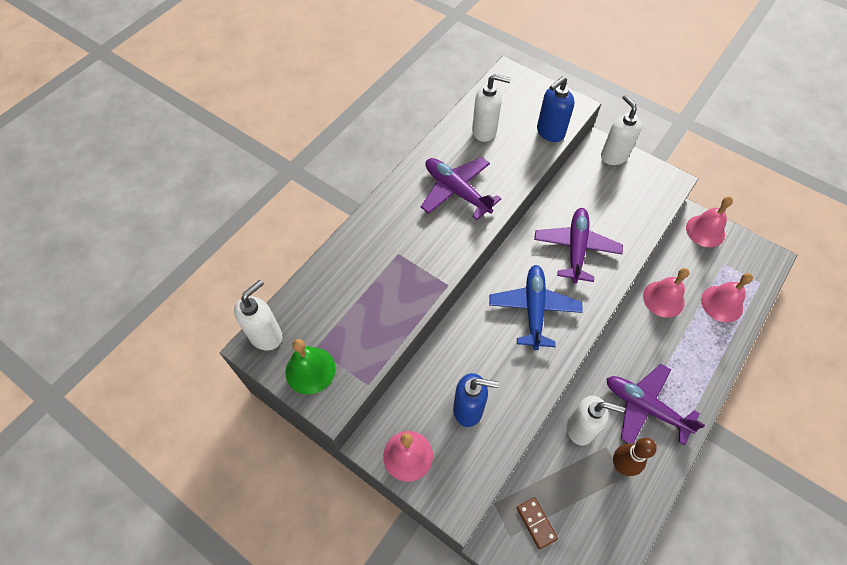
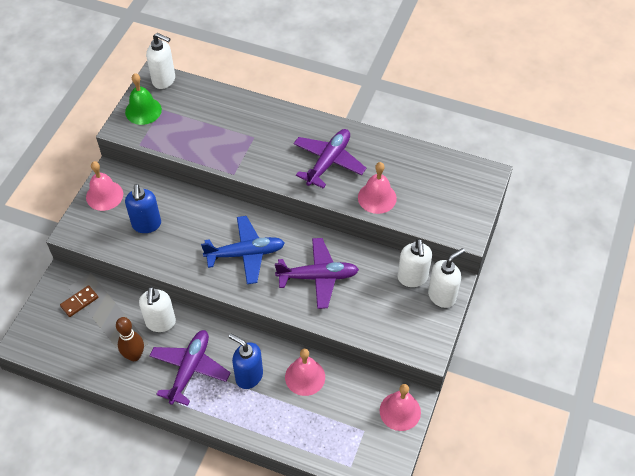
camera: 75 degrees right, 5 degrees down
(485, 131) = (405, 169): white soap dispenser -> white soap dispenser (412, 278)
(550, 132) = (423, 218): blue soap dispenser -> blue soap dispenser (249, 376)
(722, 303) = (314, 430): pink bell -> pink bell (377, 197)

